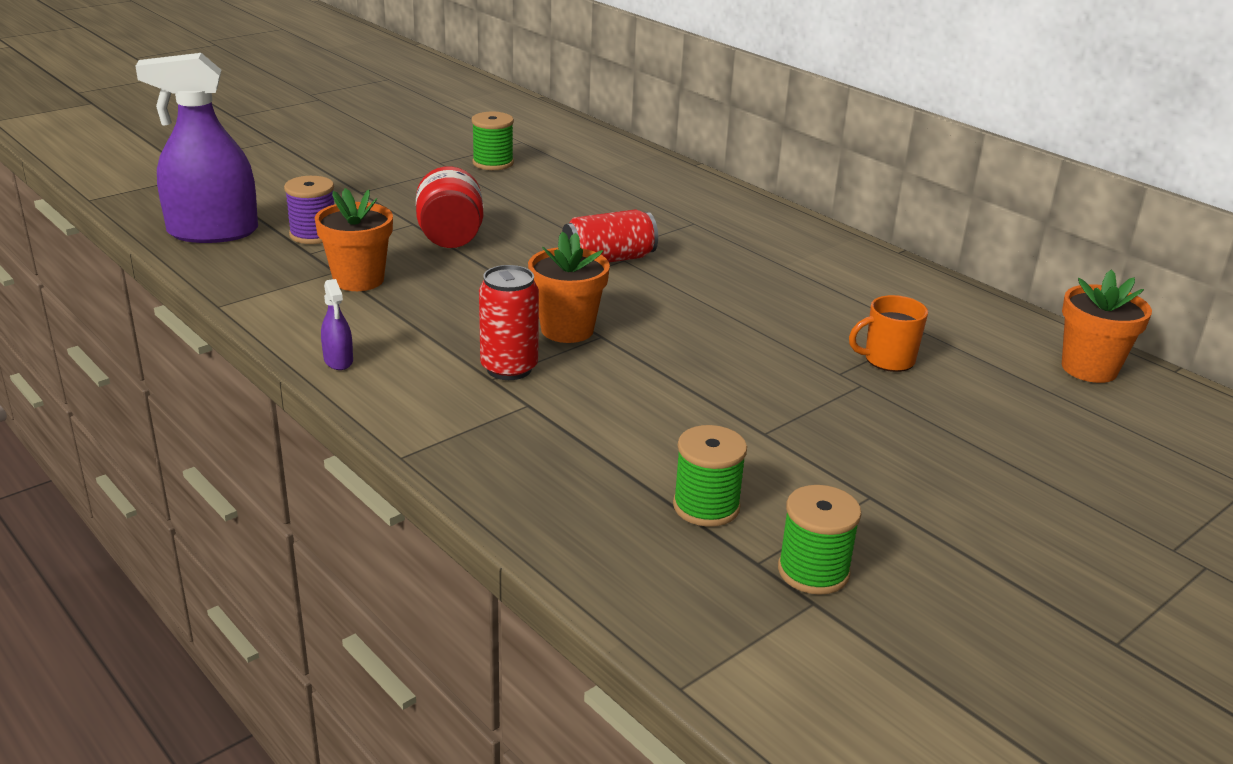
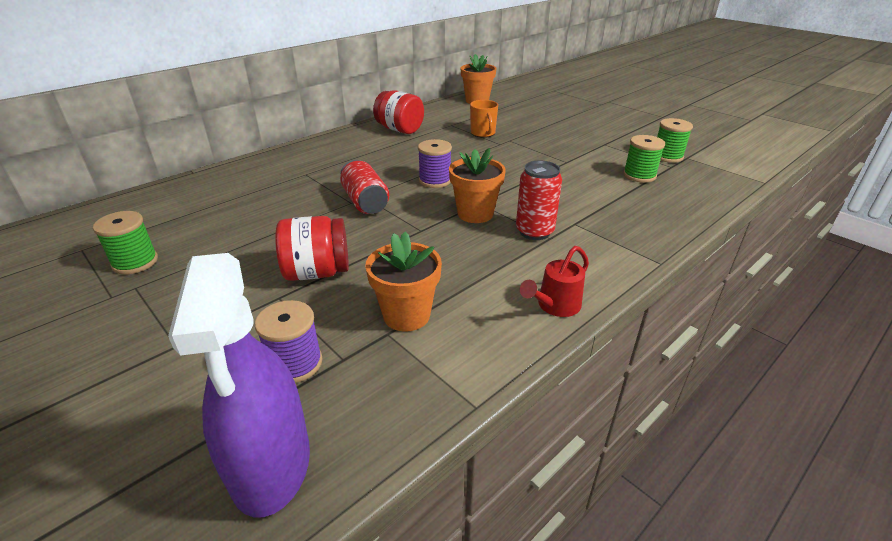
camera: 90 degrees left, 5 degrees up
(338, 360) = (554, 306): purple spray bottle -> red watering can
(675, 306) = (435, 180): none -> purple spool
(880, 285) = (400, 130): none -> red jar

